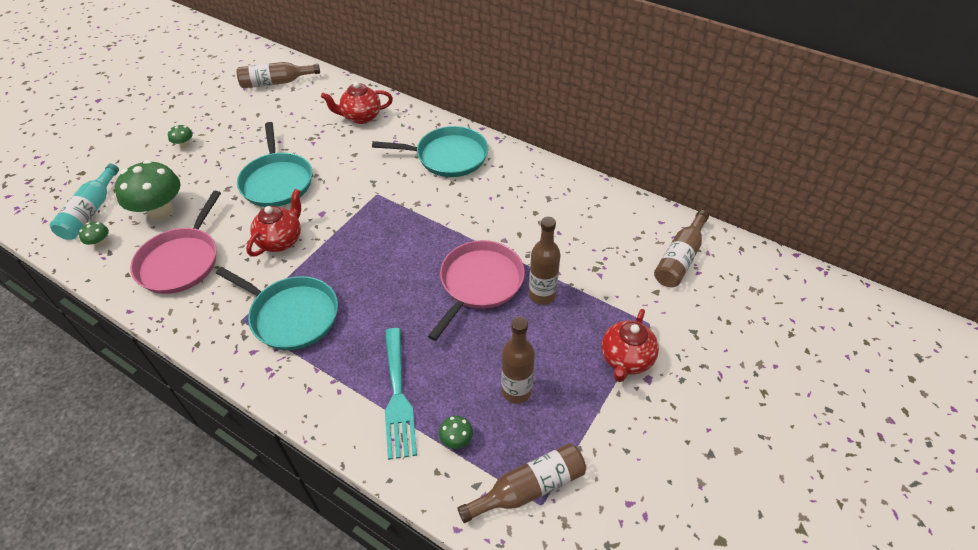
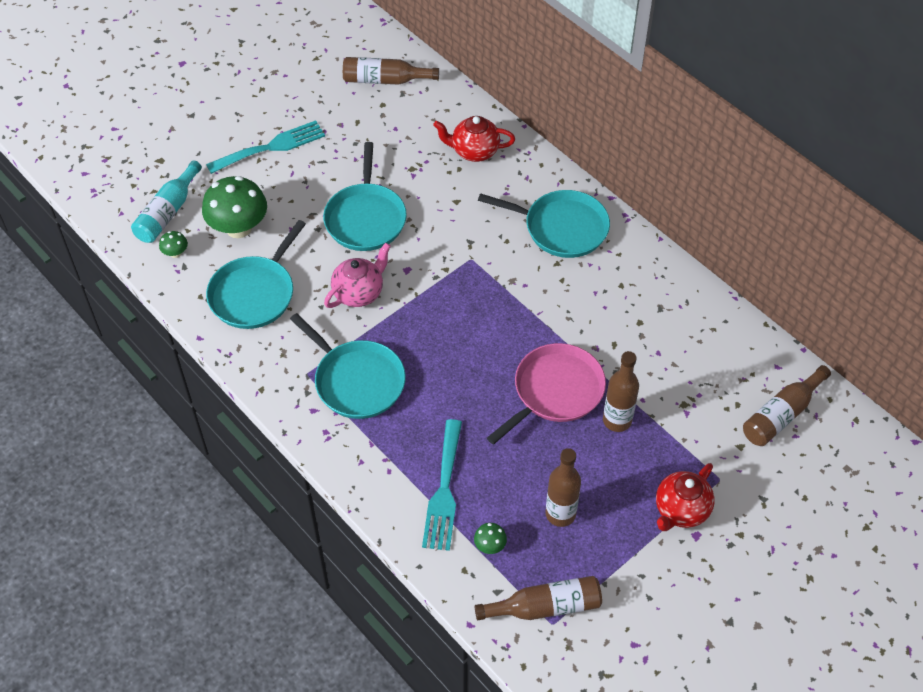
camera: 15 degrees right, 5 degrees up
(181, 261) = (254, 293): pink pan -> turquoise pan
(184, 145) = (271, 147): green mushroom -> turquoise fork
(281, 240) = (359, 293): red teapot -> pink teapot

